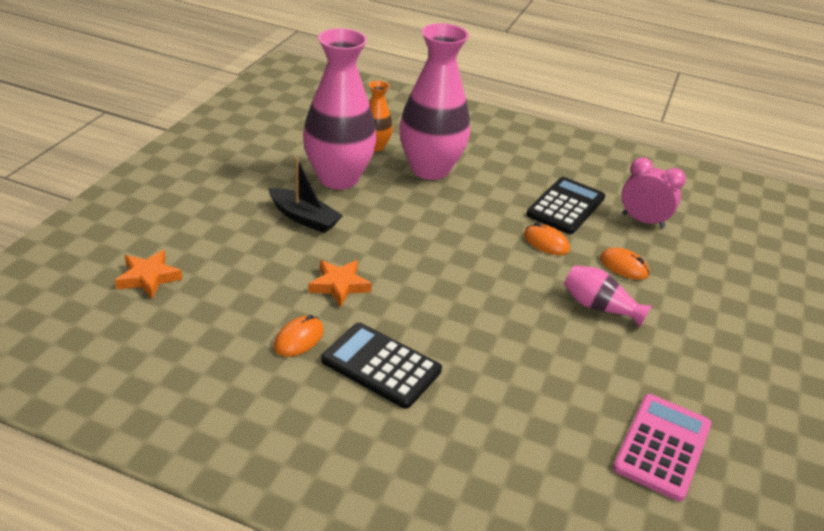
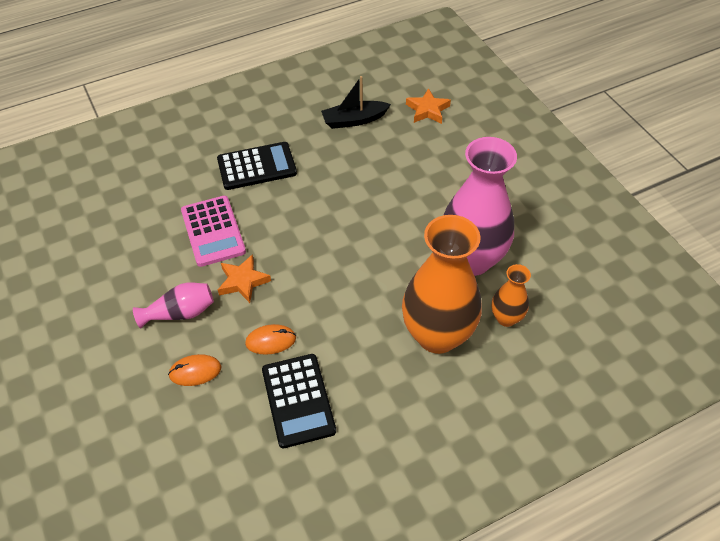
camera: 135 degrees right, 15 degrees up
(299, 339) = (313, 145): orange mouse -> none
(304, 218) = (431, 209): black boat -> black boat (354, 120)
(339, 285) = (341, 187): orange star -> orange star (243, 281)
(430, 169) = (437, 335): pink vase -> orange vase
(643, 221) = (224, 449): pink clock -> none
(662, 446) = (70, 246): pink calculator -> pink calculator (213, 231)

